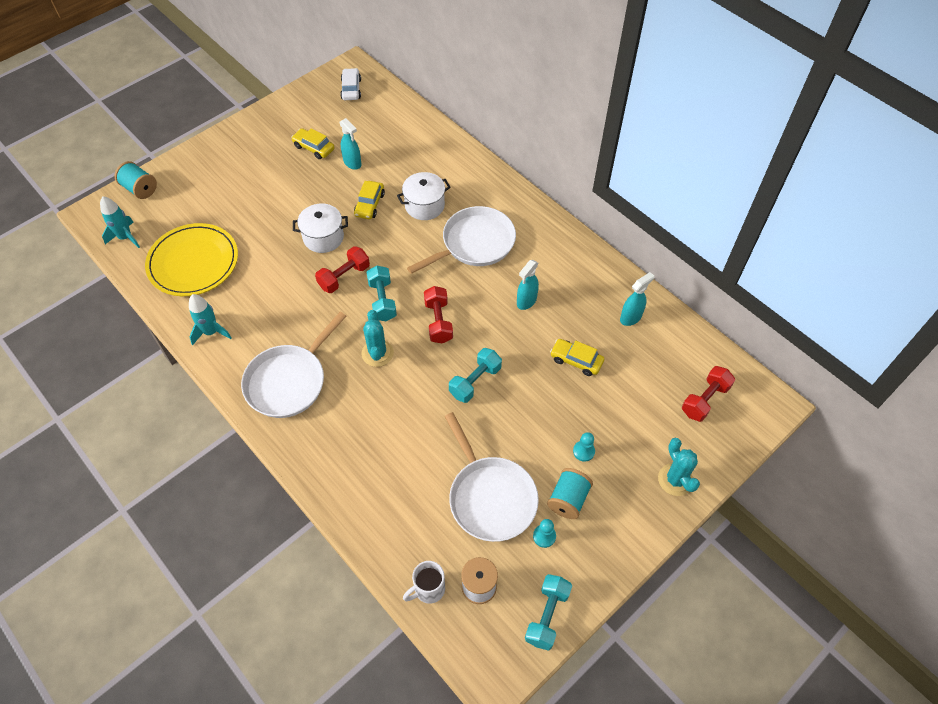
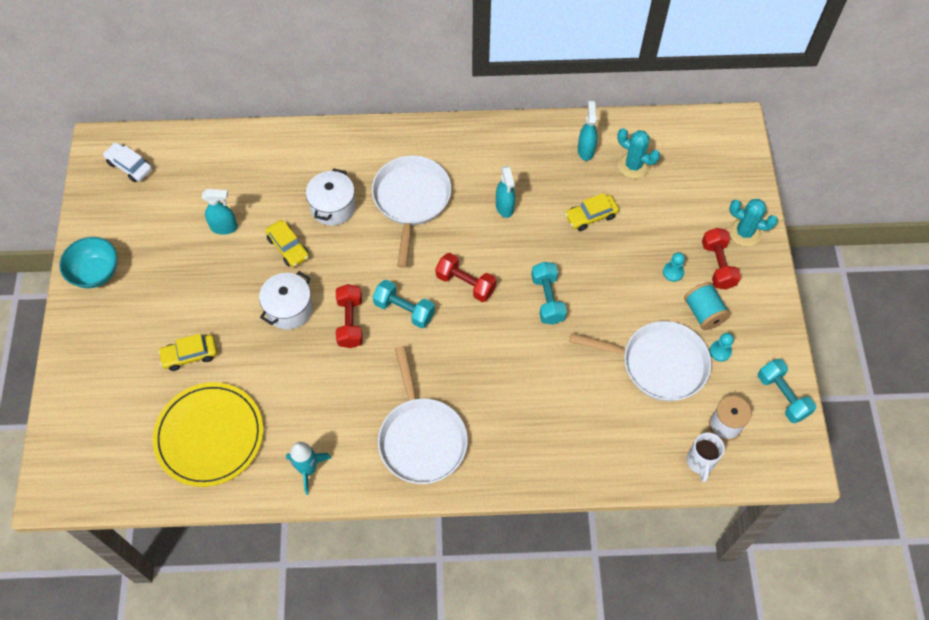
camera: 50 degrees left, 5 degrees up
(125, 237) = (116, 478): turquoise rocket -> none
(140, 189) = (63, 428): turquoise spool -> none
(260, 127) = (96, 273): none -> turquoise bowl
(314, 148) = (171, 246): yellow car -> yellow car (190, 355)
(377, 353) = (455, 351): turquoise cactus -> turquoise cactus (633, 165)
(705, 400) = (697, 162): red dumbbell -> red dumbbell (718, 265)

